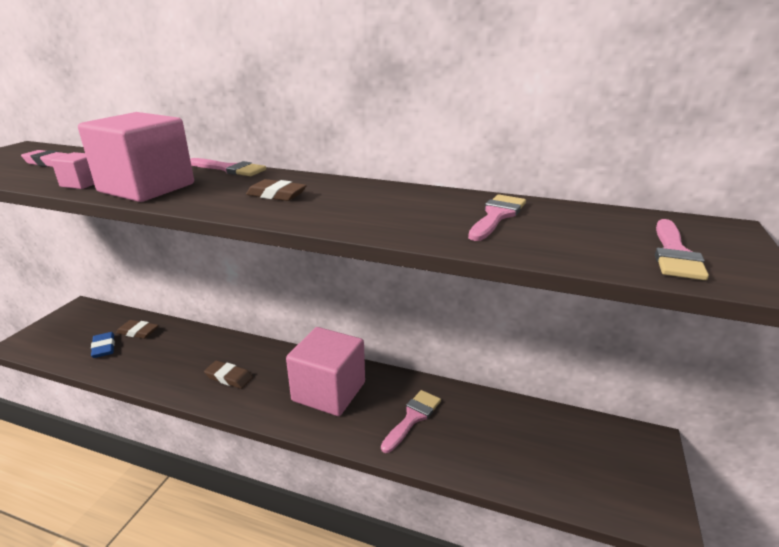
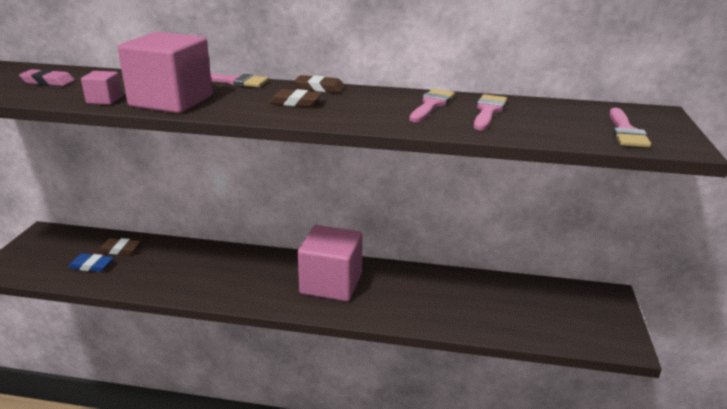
camera: 10 degrees left, 0 degrees up
(104, 347) = (91, 266): blue eraser -> blue eraser turned 45 degrees counterclockwise
(229, 377) = (232, 280): brown eraser -> brown eraser (320, 88)
(412, 418) = (413, 296): pink brush -> pink brush (431, 105)

